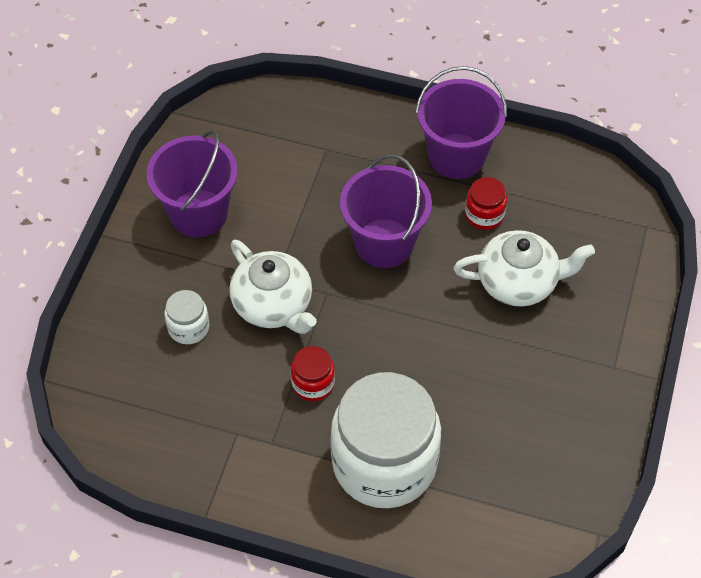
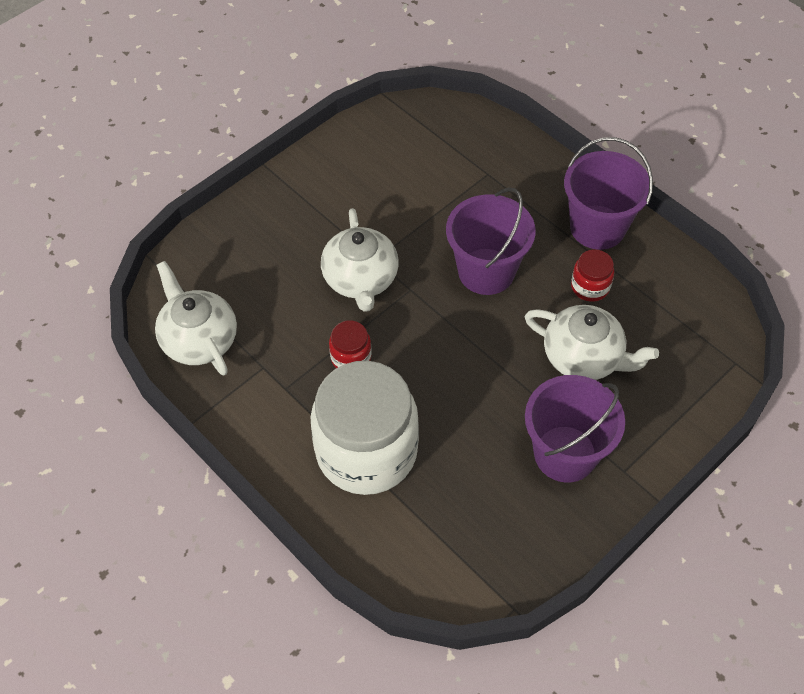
camera: 30 degrees right, 0 degrees up
(155, 437) = (199, 339): none -> white teapot
(188, 327) = (281, 266): white jar -> none
(198, 213) = (349, 180): purple bucket -> purple bucket (565, 454)

